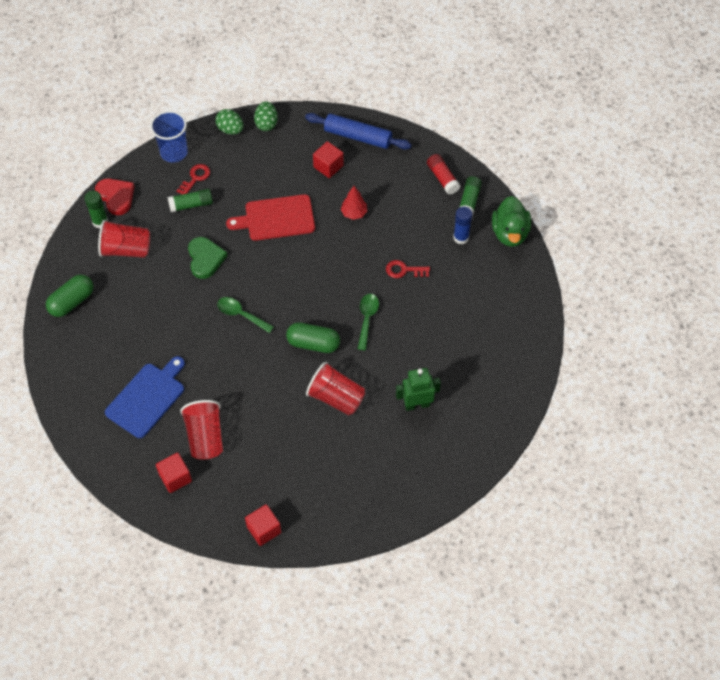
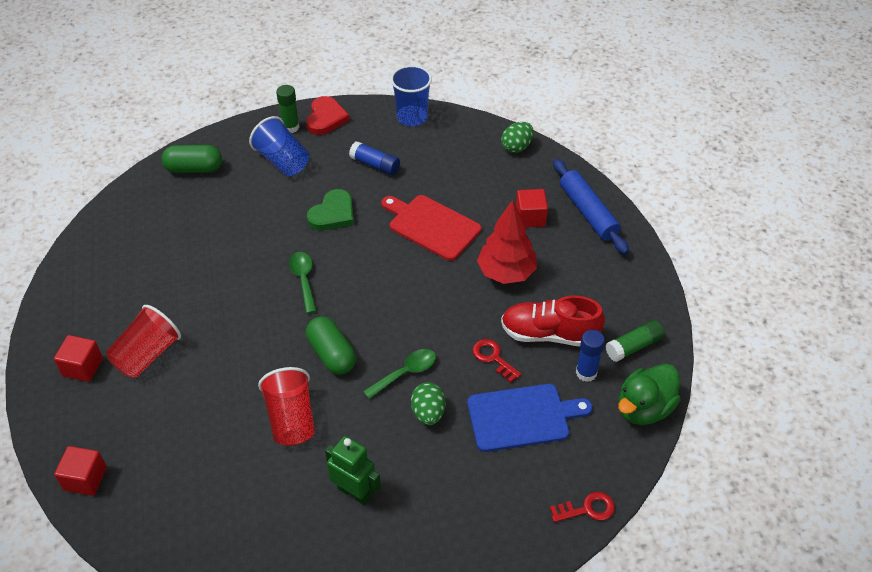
camera: 45 degrees right, 10 degrees down
(126, 249) = (283, 161): red cup -> blue cup
(147, 398) = (148, 285): blue cutting board -> blue cutting board (522, 417)
(191, 205) = (375, 165): green glue stick -> blue glue stick
(195, 178) = (404, 147): red key -> red key (587, 509)
(230, 129) = (480, 131): green egg -> green egg (428, 413)
(354, 213) = (506, 273): red tree -> red tree, size x1.75
(418, 231) = (549, 334): none -> red shoe
(442, 178) = (630, 306): red glue stick -> none

